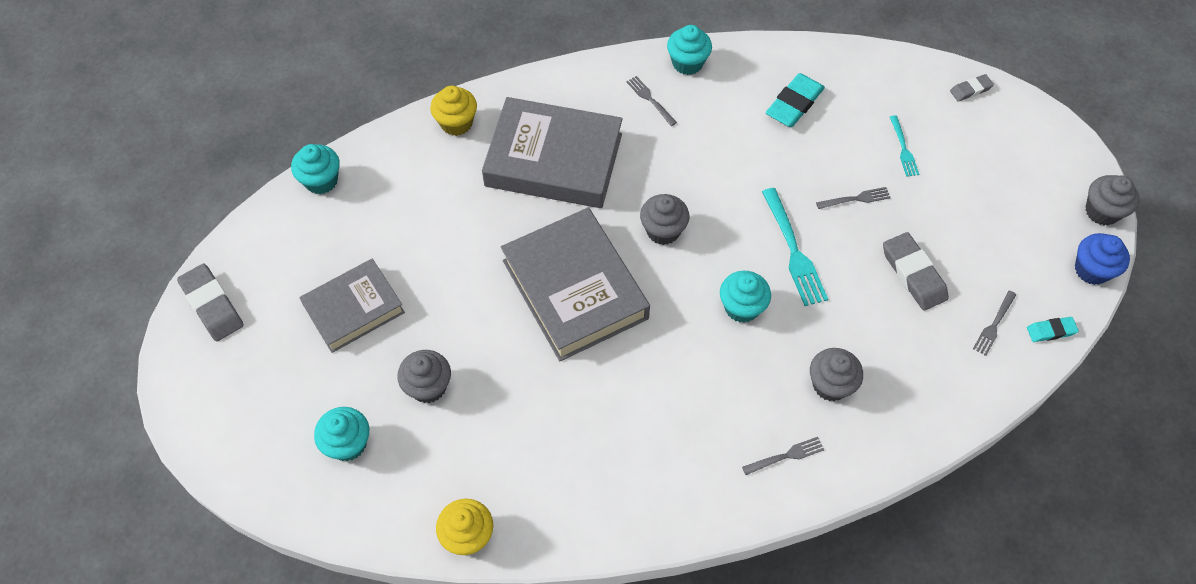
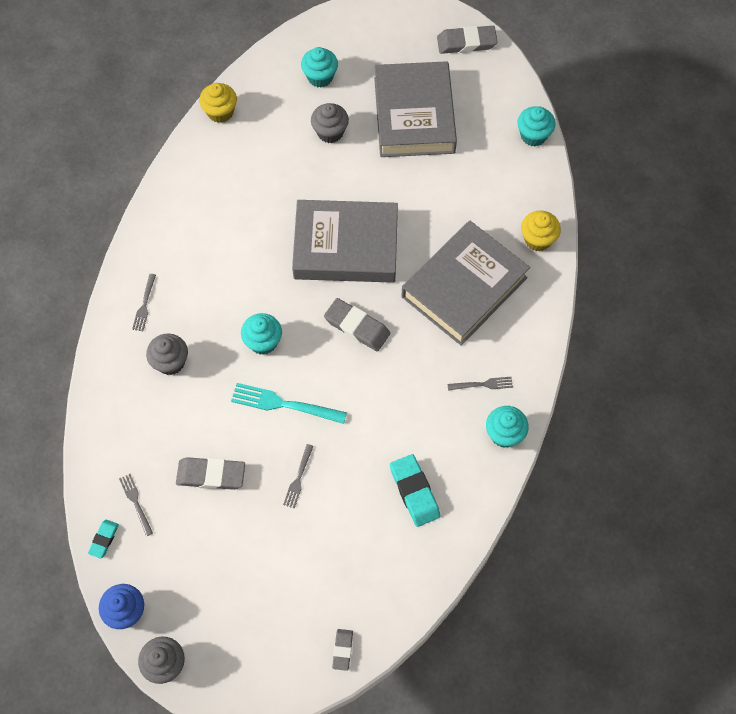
camera: 120 degrees right, 5 degrees up
(354, 309) = (414, 115): grey book -> grey book, size x1.59
(663, 230) = (357, 327): grey cupcake -> grey eraser
(903, 148) = (320, 548): turquoise fork -> none

